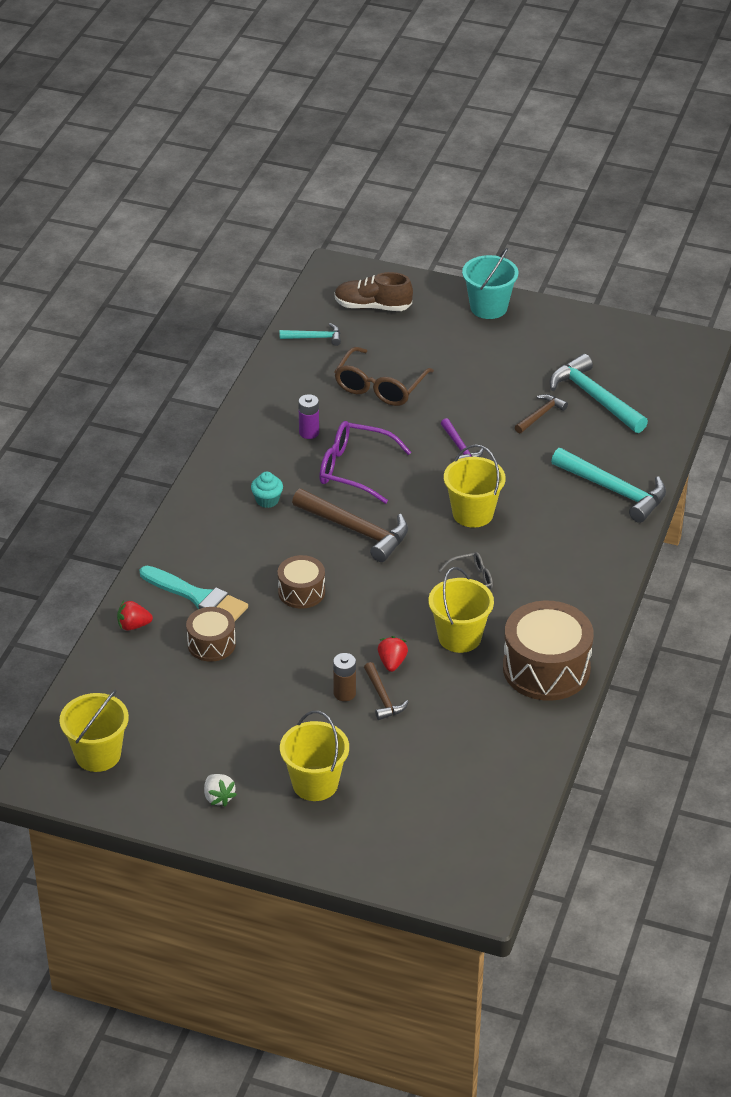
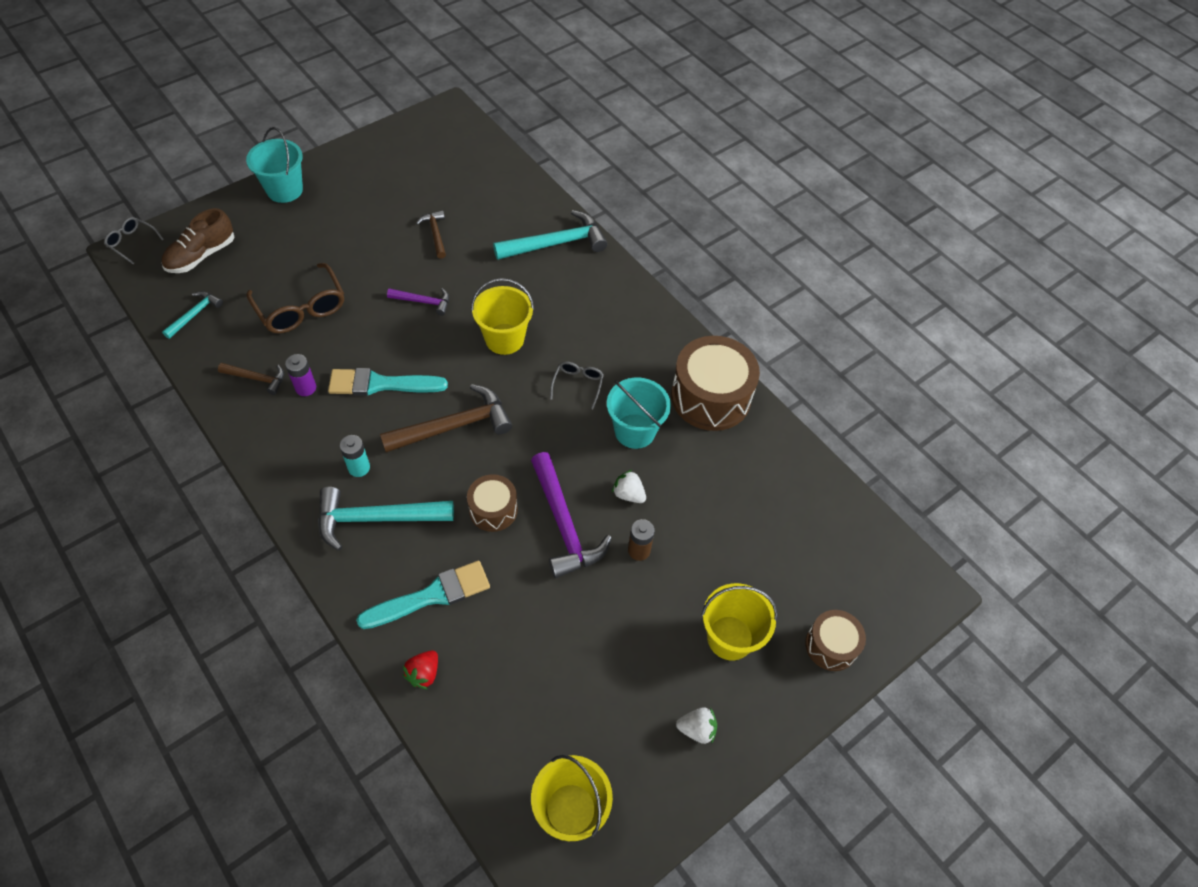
camera: 60 degrees left, 15 degrees up
(211, 644) = (500, 620): brown drum -> brown drum (831, 645)
(267, 500) = (359, 468): turquoise cupcake -> turquoise battery
(326, 638) = (564, 525): none -> purple hammer
(345, 266) = (132, 242): none -> grey glasses
(354, 469) = (381, 384): purple glasses -> turquoise brush
(383, 698) = (664, 525): brown hammer -> brown hammer (257, 378)
(392, 662) = (628, 494): red strawberry -> white strawberry
(459, 637) = (635, 431): yellow bucket -> turquoise bucket
(594, 397) = (448, 194): turquoise hammer -> turquoise hammer (376, 519)

